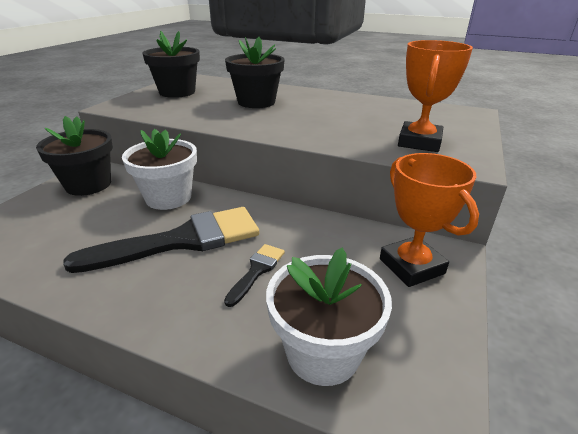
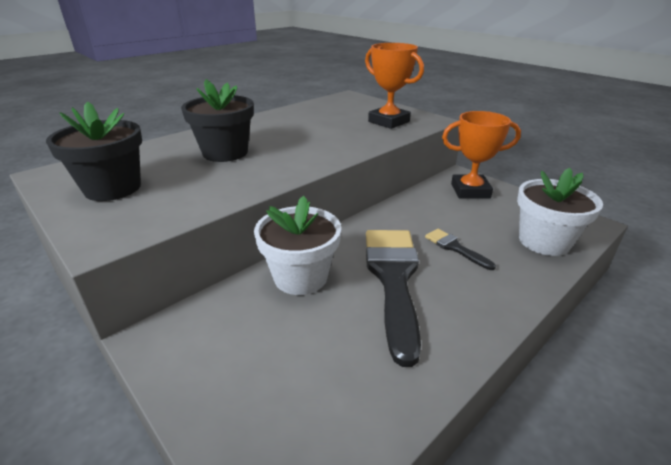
camera: 65 degrees left, 0 degrees up
(88, 185) = (205, 344): black flower pot -> none

